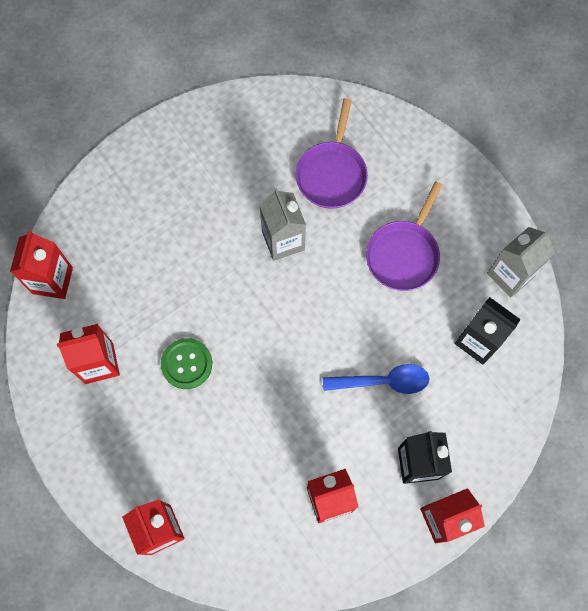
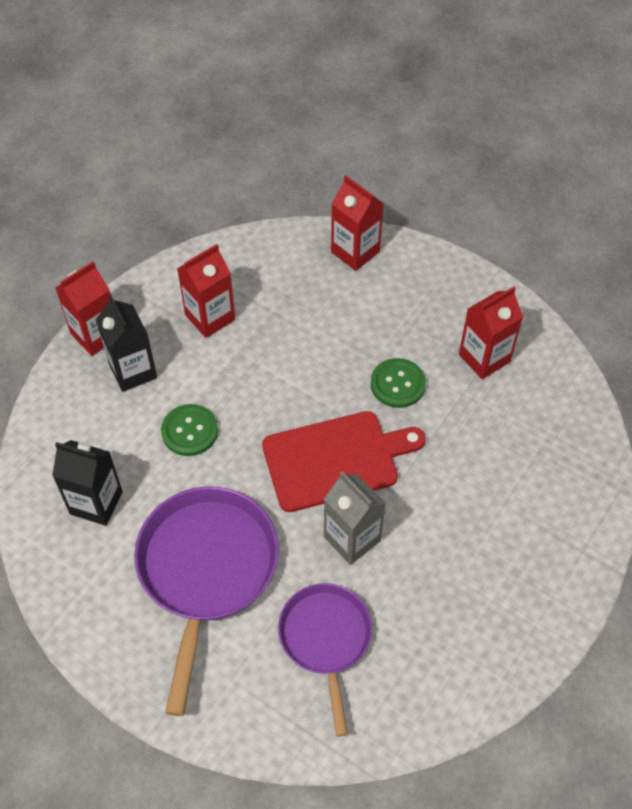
camera: 160 degrees right, 15 degrees down
(52, 280) = (577, 416): red carton -> none
(269, 311) = (335, 460): none -> red cutting board
(383, 381) = (190, 431): blue spoon -> green button
(404, 254) = (206, 570): purple pan -> purple pan, size x1.58
(510, 275) = (73, 588): grey carton -> none

